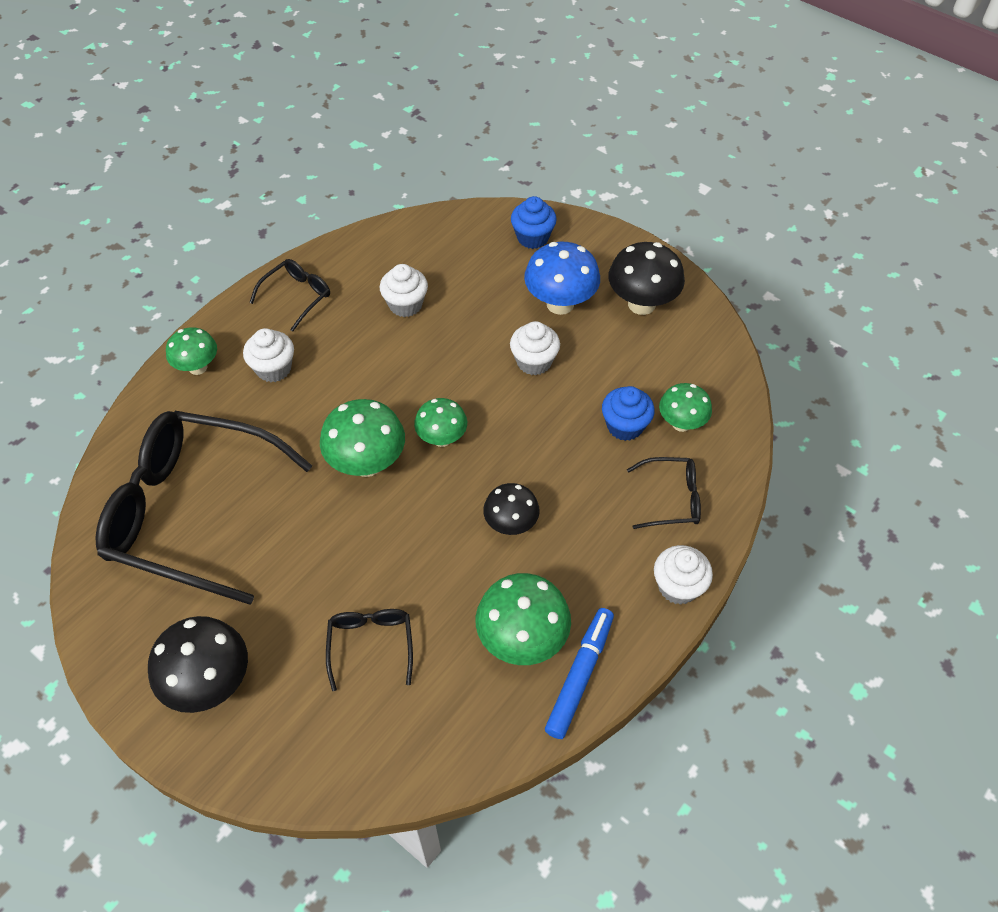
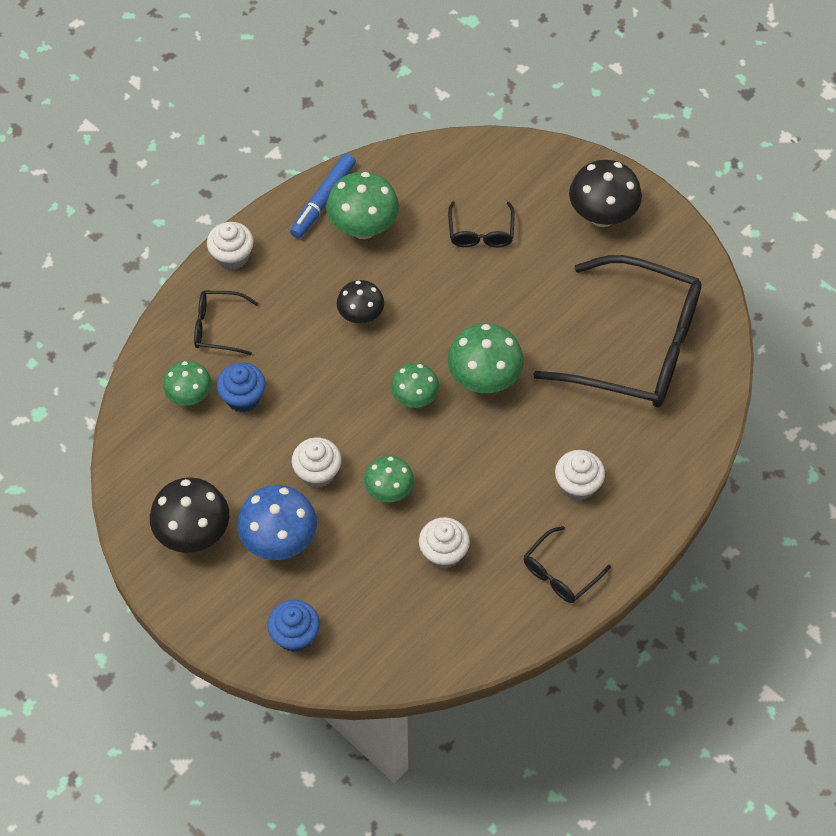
camera: 175 degrees left, 5 degrees up
(198, 367) = (654, 493): green mushroom -> green mushroom (389, 491)

